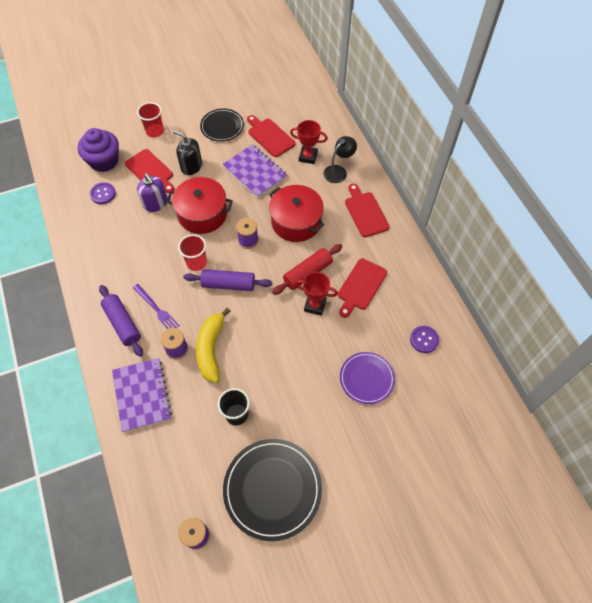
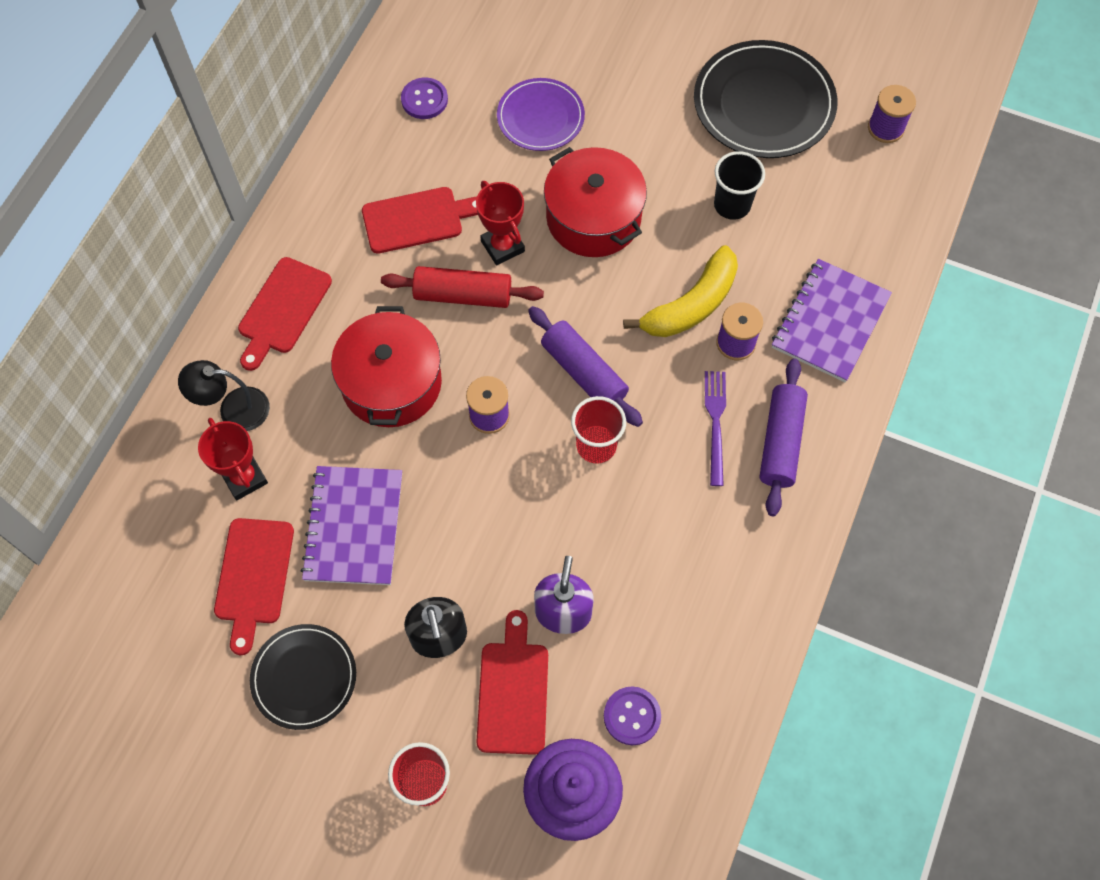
camera: 135 degrees left, 5 degrees up
(202, 214) = (510, 523): red pot -> red pot (593, 218)

